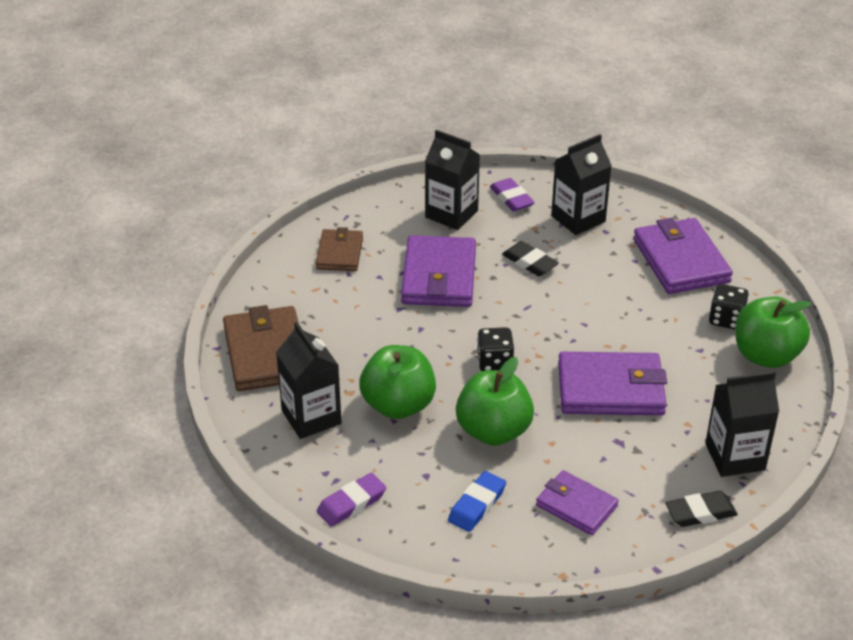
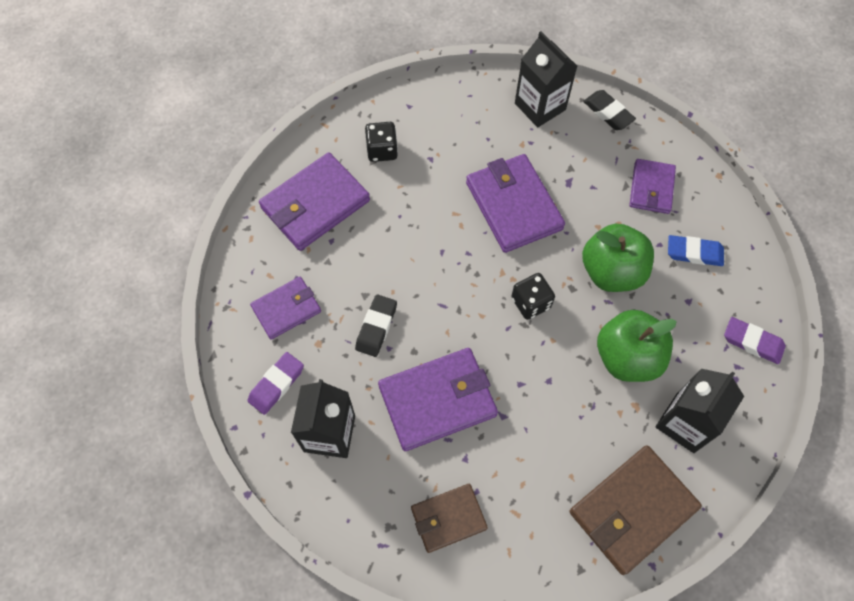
camera: 115 degrees left, 25 degrees up
(578, 219) = (286, 309): black carton -> purple wallet
(766, 356) = (414, 113): green apple -> none

